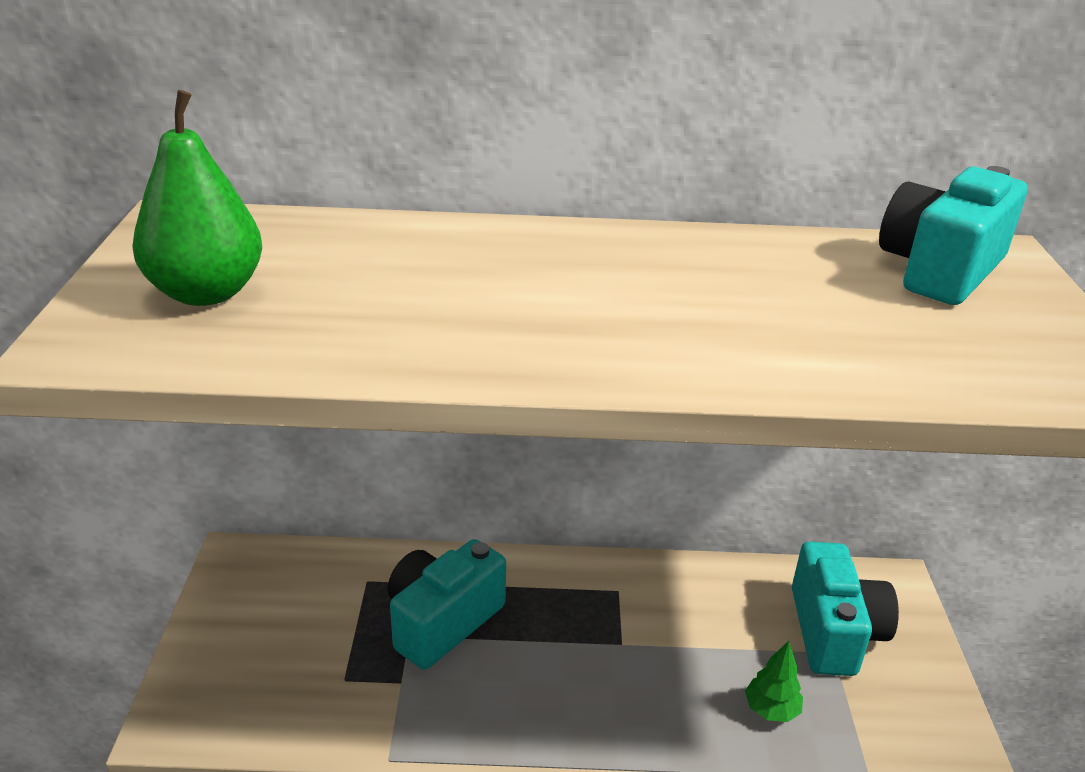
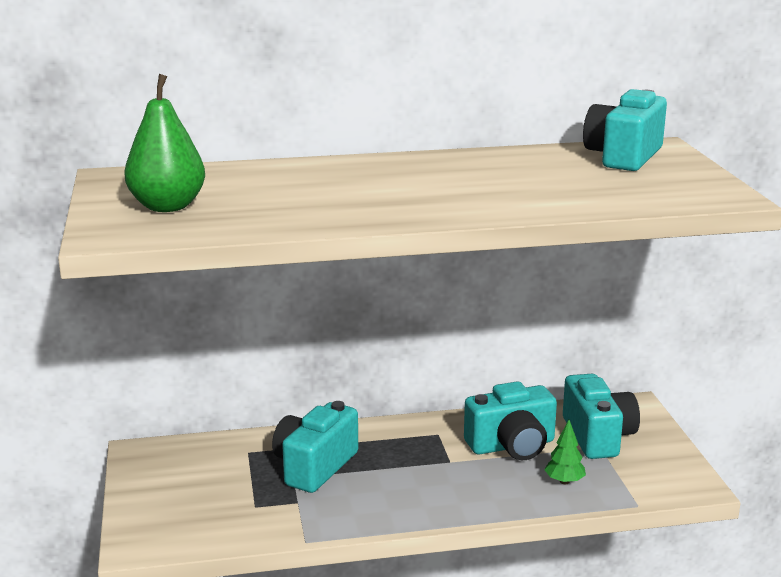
camera: 10 degrees left, 10 degrees down
(712, 629) = (512, 446): none -> turquoise camera

